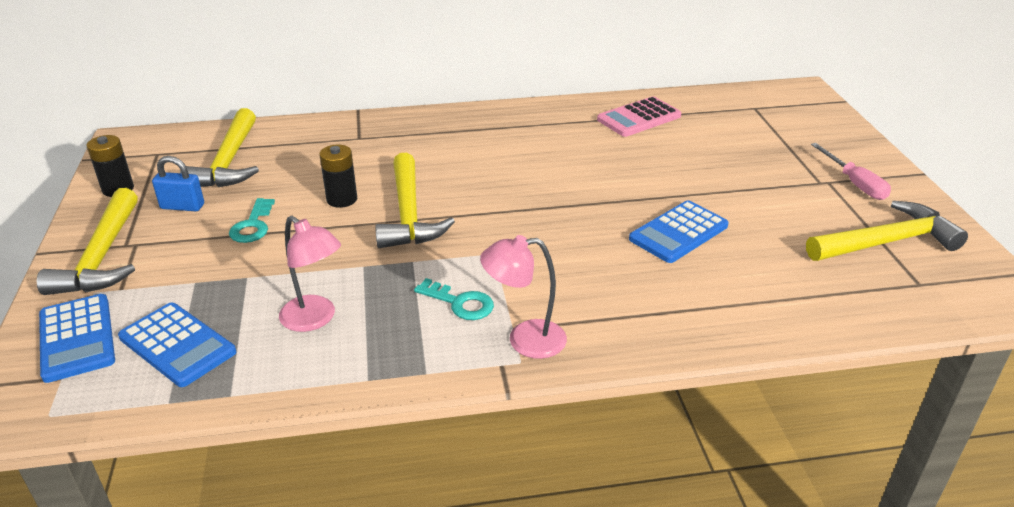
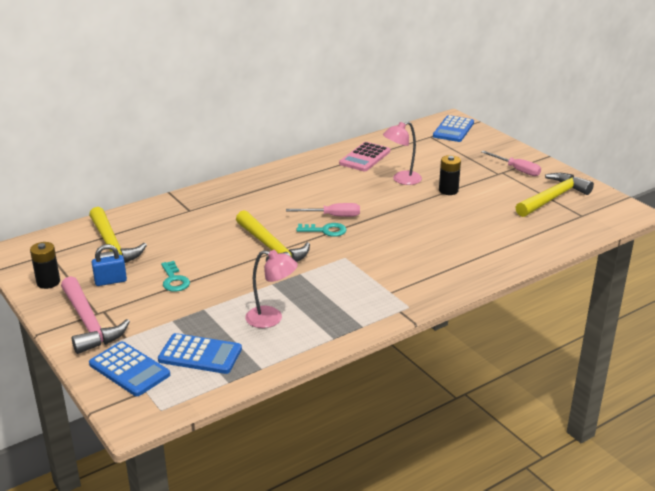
camera: 25 degrees left, 5 degrees down
(102, 257) = (89, 323): yellow hammer -> pink hammer
(342, 199) = (218, 250): black battery -> black battery (448, 190)
(460, 303) = (349, 288): turquoise key -> turquoise key (325, 230)
(524, 340) = (402, 296): pink lamp -> pink lamp (401, 180)
(527, 189) = (332, 216): none -> pink screwdriver
(678, 233) = (441, 220): blue calculator -> blue calculator (453, 129)

